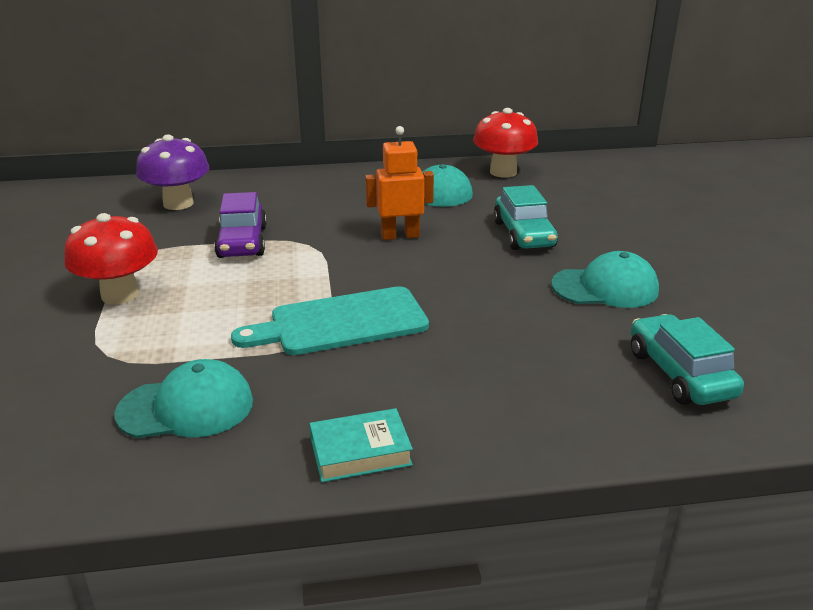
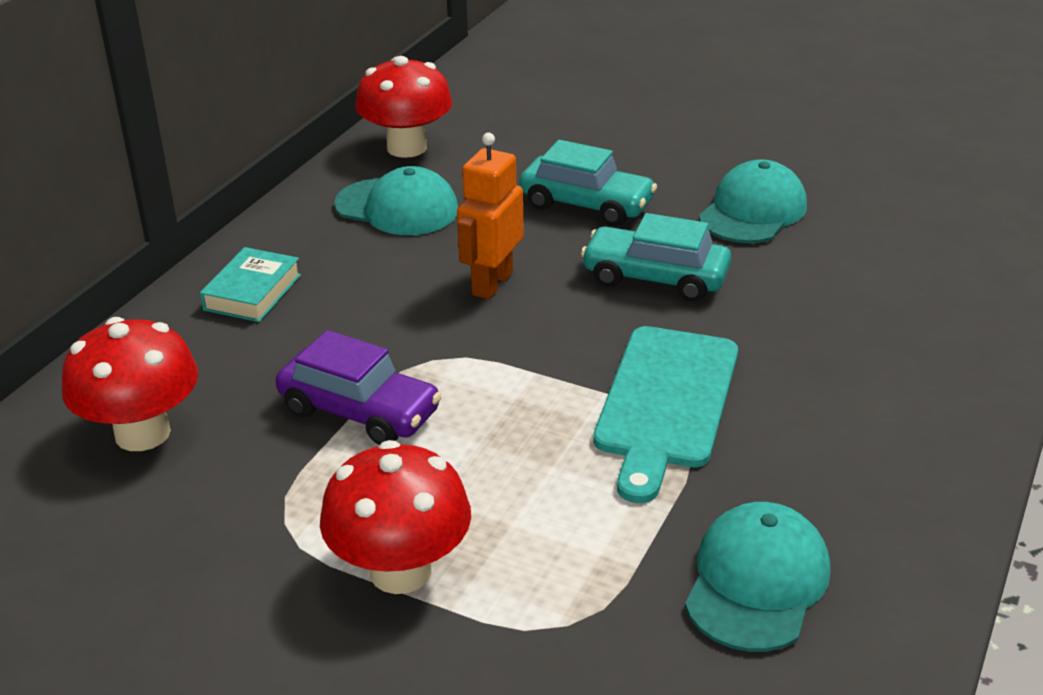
camera: 55 degrees left, 5 degrees up
(178, 203) = (142, 433): purple mushroom -> red mushroom
(360, 452) = (933, 479): turquoise book -> turquoise book (252, 292)
(679, 374) = (937, 246): turquoise car -> turquoise car (655, 278)

